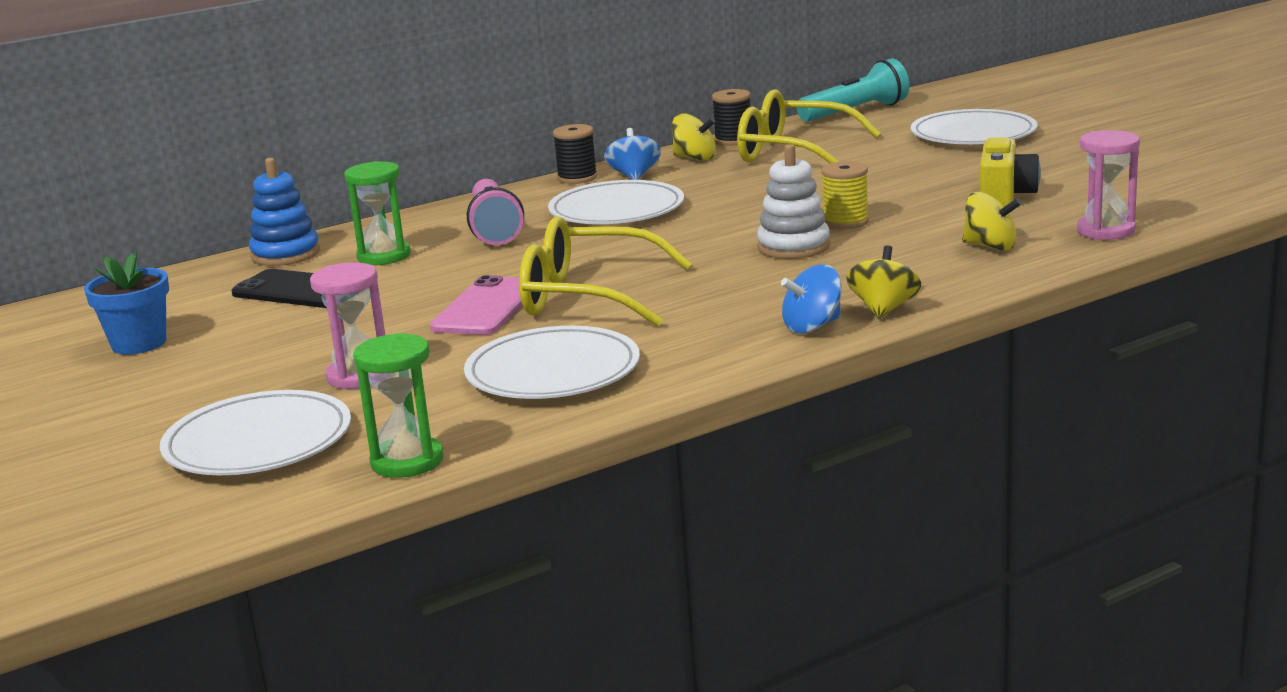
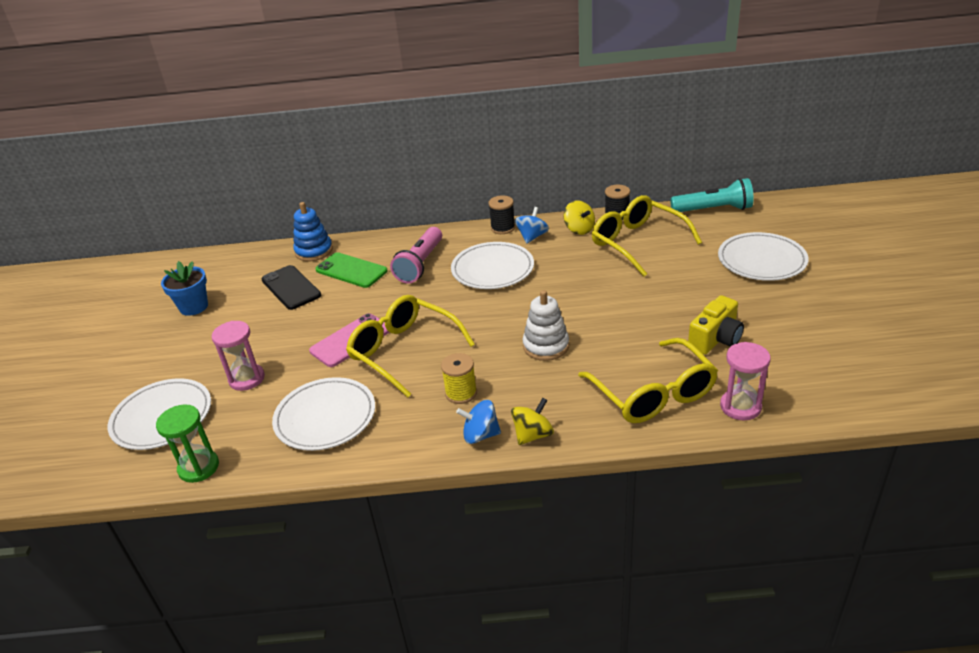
camera: 30 degrees right, 15 degrees up
(384, 256) = (351, 270): green hourglass -> green phone
(846, 222) = (597, 331): yellow spool -> yellow spool (461, 393)
(990, 246) = (653, 394): yellow spinning top -> yellow glasses

